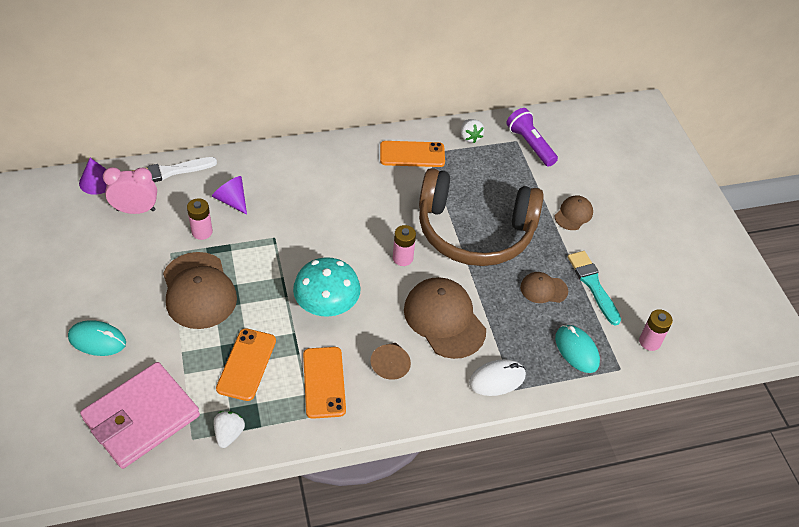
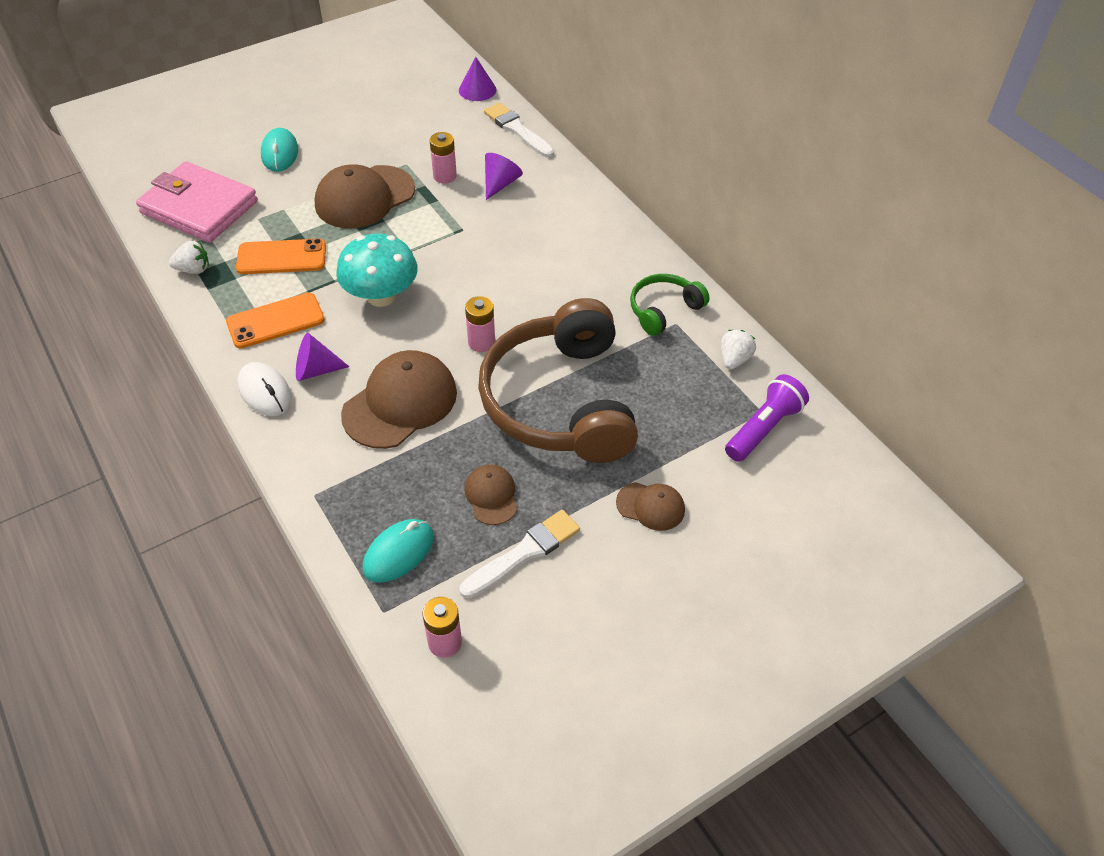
camera: 75 degrees right, 0 degrees up
(136, 210) = (452, 125): pink clock -> none
(390, 365) = (315, 370): brown cone -> purple cone
(412, 154) = (663, 310): orange phone -> green headphones
(470, 137) = (734, 359): white strawberry -> white strawberry turned 150 degrees clockwise
(497, 379) = (324, 474): white mouse -> white mouse (265, 392)
(593, 285) = (524, 553): turquoise brush -> white brush

